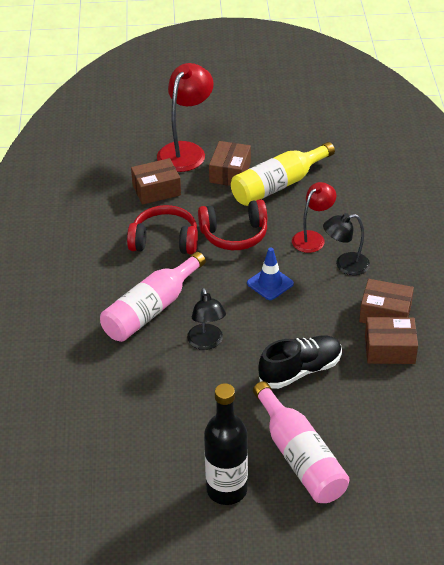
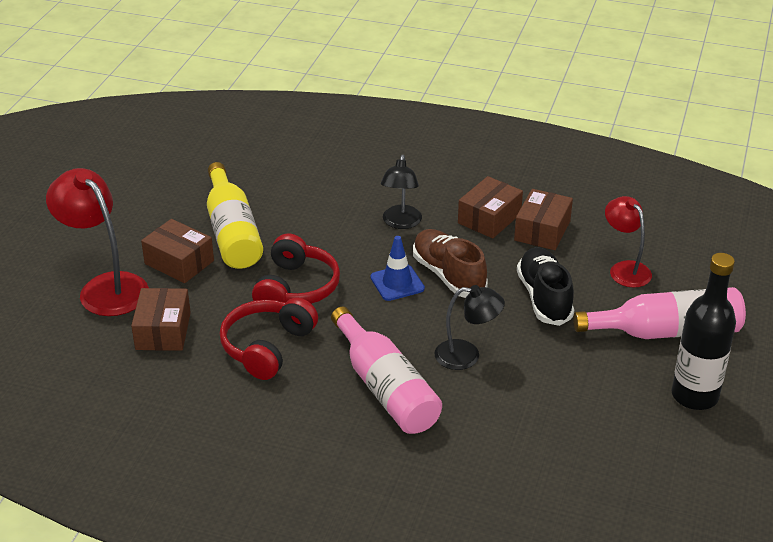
camera: 70 degrees left, 5 degrees down
(296, 308) = (448, 275): none -> brown shoe
(312, 238) = (342, 233): red lamp -> red lamp (625, 269)

